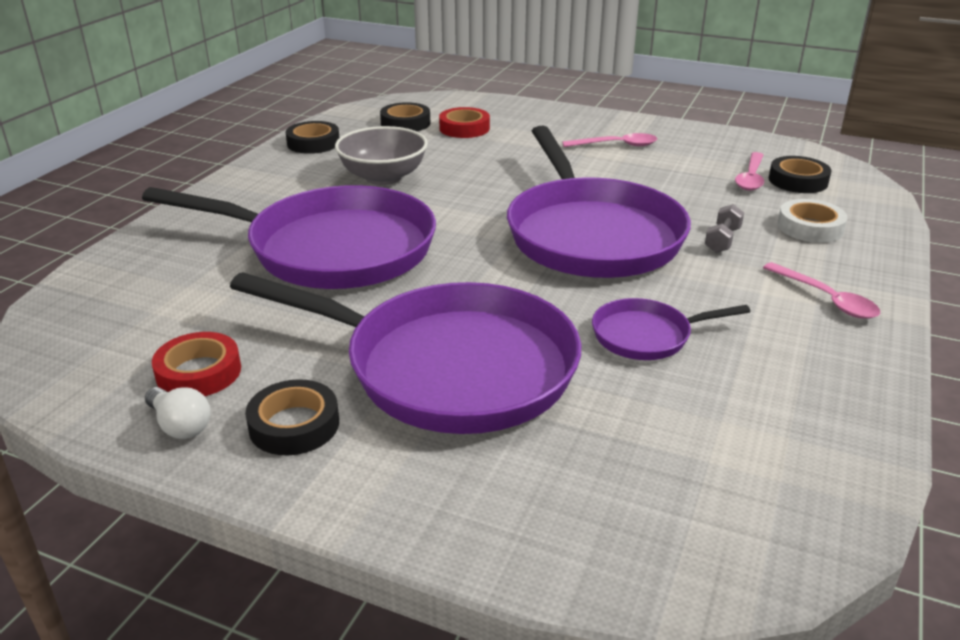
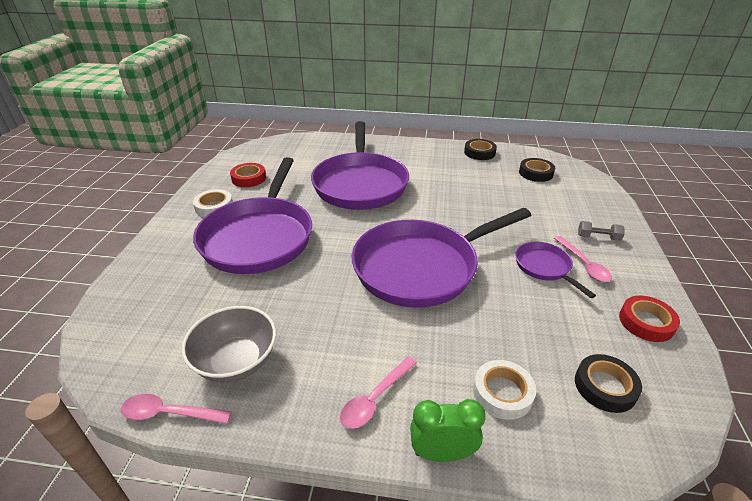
camera: 75 degrees right, 5 degrees up
(180, 425) = (214, 184): white light bulb -> none
(294, 425) = (214, 207): black tape -> white tape
(383, 177) = (452, 181): grey bowl -> grey bowl (236, 361)
(464, 128) = (549, 194): red tape -> red tape (646, 322)
(646, 336) = (301, 302): purple pan -> purple pan (544, 267)
(722, 240) = (446, 334): grey dumbbell -> grey dumbbell (598, 237)
(750, 178) = (583, 350): pink spoon -> pink spoon (169, 413)
(891, 271) = (442, 453): none -> green clock

